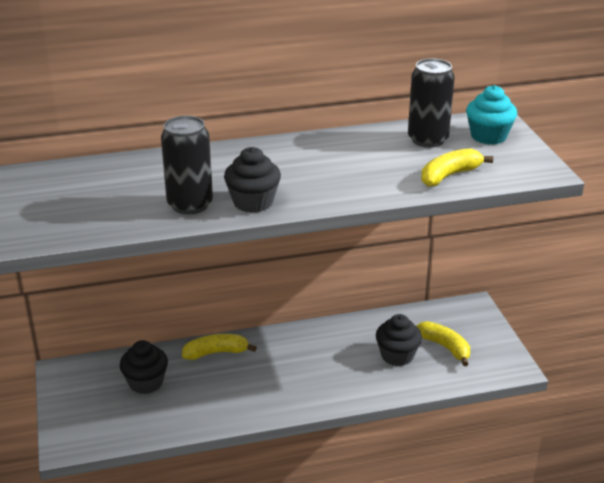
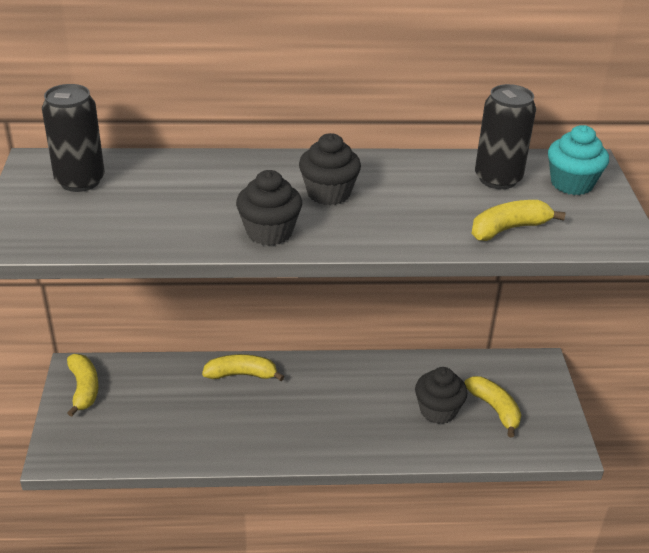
camera: 10 degrees right, 5 degrees up
(75, 385) = (84, 388): none -> yellow banana
(146, 383) = (158, 397): black cupcake -> black cupcake (328, 193)
(190, 205) = (198, 225): black can -> black can (80, 181)

